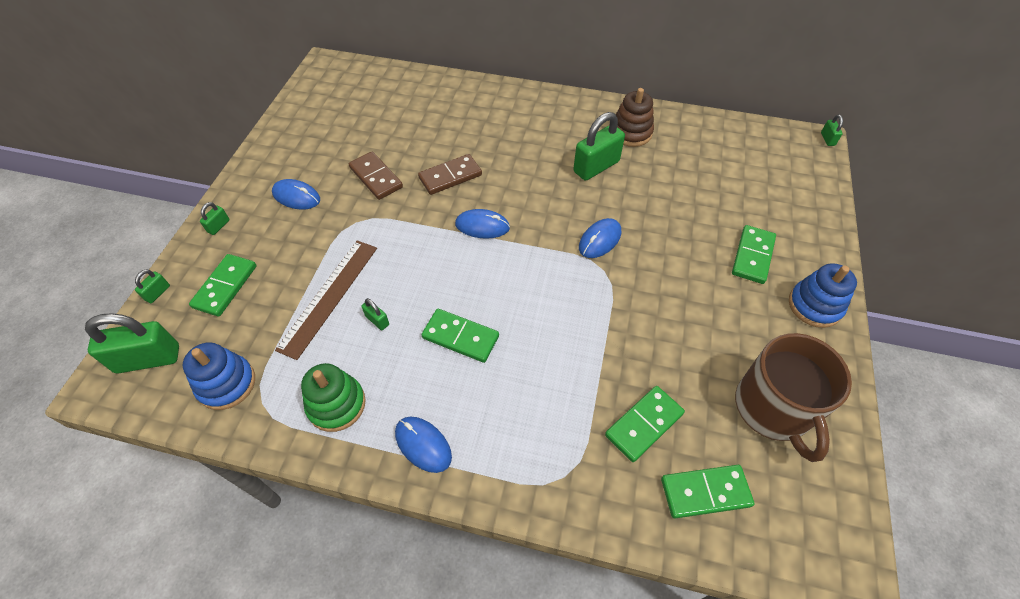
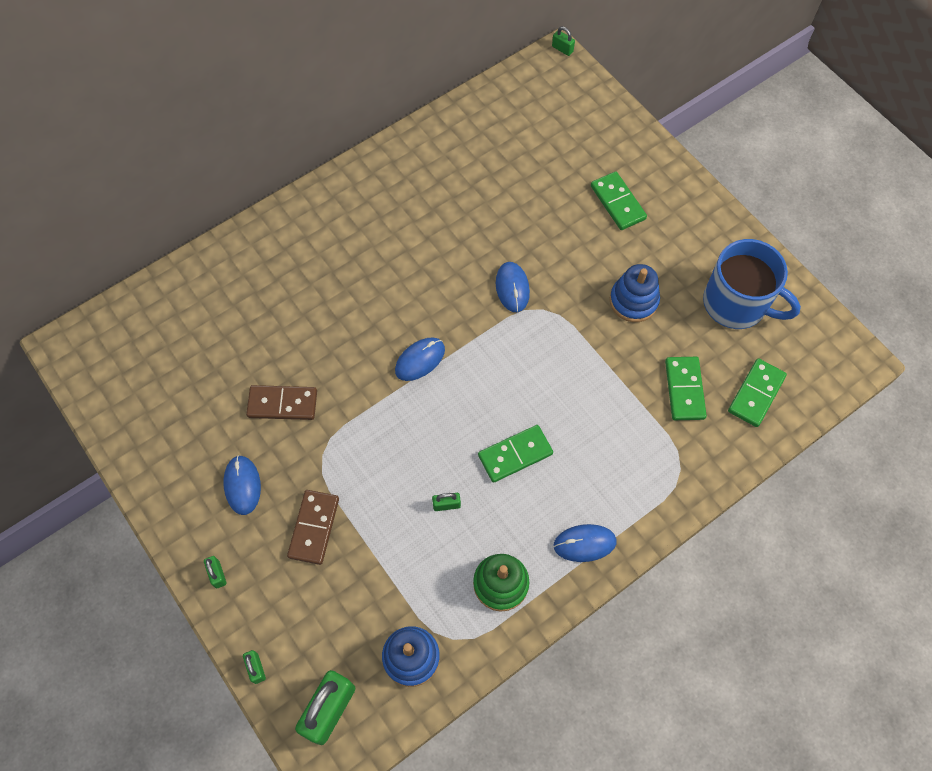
camera: 50 degrees left, 10 degrees up
(225, 286) = (301, 606): green domino -> none
(296, 196) = (242, 485): blue mouse -> blue mouse turned 75 degrees counterclockwise
(329, 296) = (389, 527): brown ruler -> none
(450, 176) = (340, 344): brown domino -> brown domino (314, 528)
(596, 167) = (436, 227): green padlock -> none
(631, 133) = (424, 170): brown stacking toy -> none
(773, 409) = (736, 303): brown mug -> blue mug
(814, 306) = (688, 205): blue stacking toy -> blue stacking toy (633, 301)

